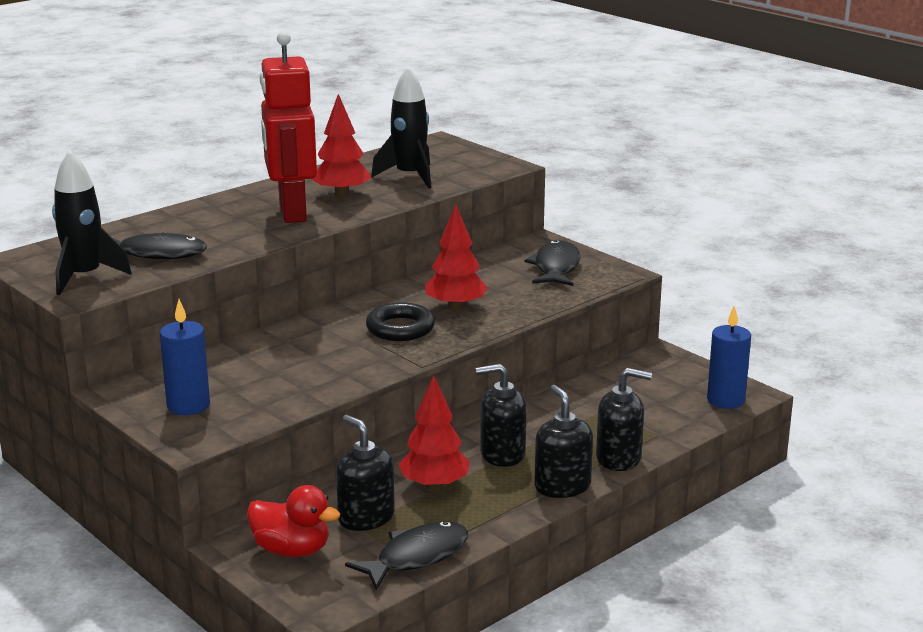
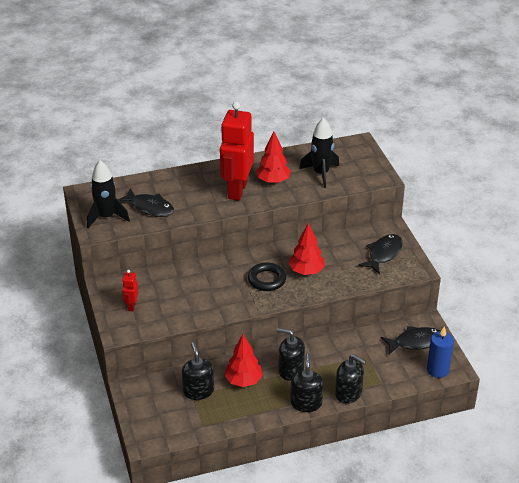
camera: 25 degrees right, 15 degrees up
(188, 406) = (131, 306): blue candle -> red robot
(292, 550) = (153, 400): red duck -> none
(417, 557) = (206, 424): black fish -> black fish (415, 342)

